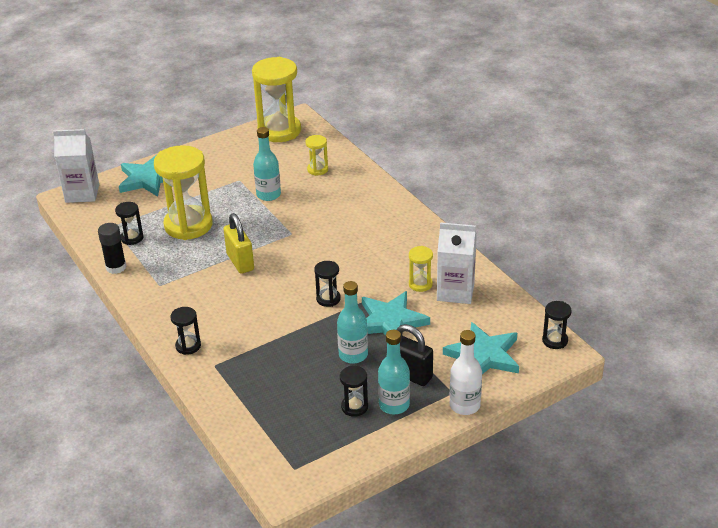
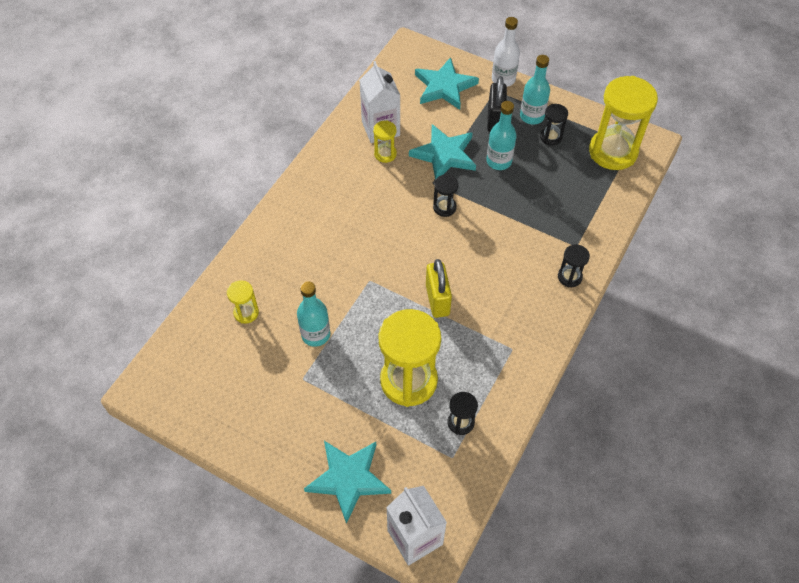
camera: 120 degrees left, 20 degrees up
(116, 267) = (513, 406): black glue stick -> none
(240, 262) = (437, 300): yellow padlock -> yellow padlock turned 45 degrees counterclockwise
(279, 131) = (181, 392): yellow hourglass -> yellow hourglass (613, 152)
(555, 340) = (401, 54): black hourglass -> none

